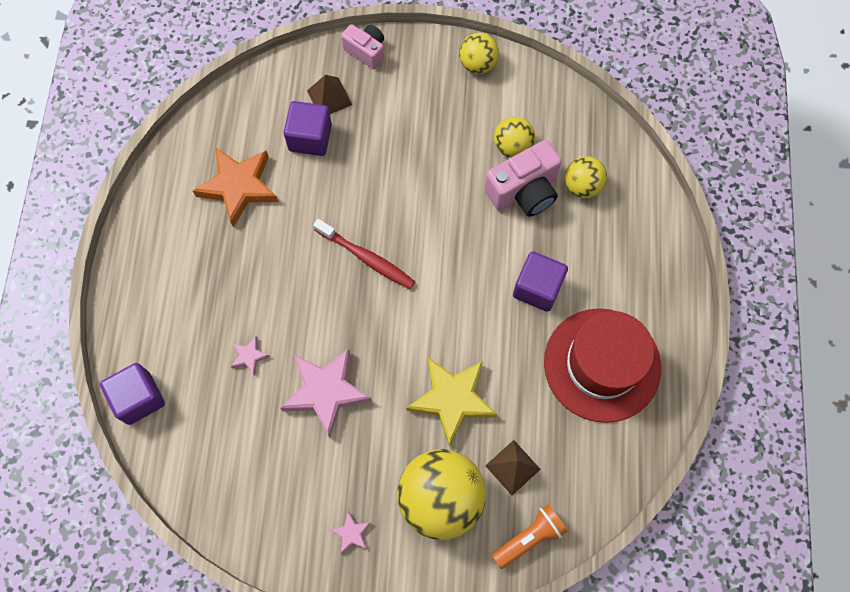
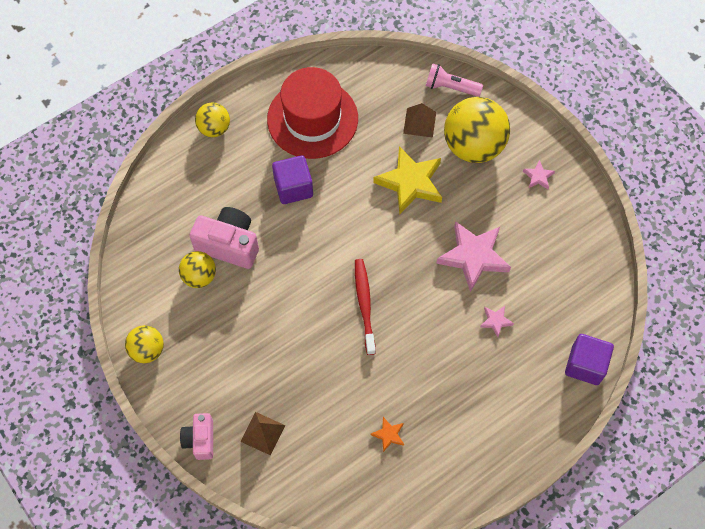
camera: 130 degrees left, 5 degrees down
(239, 187) = (388, 435): orange star -> orange star, size x0.45
(310, 138) = (307, 418): purple cube -> none
(529, 537) = (450, 87): orange flashlight -> pink flashlight
(582, 186) = (194, 212): yellow ball -> yellow ball (214, 128)

